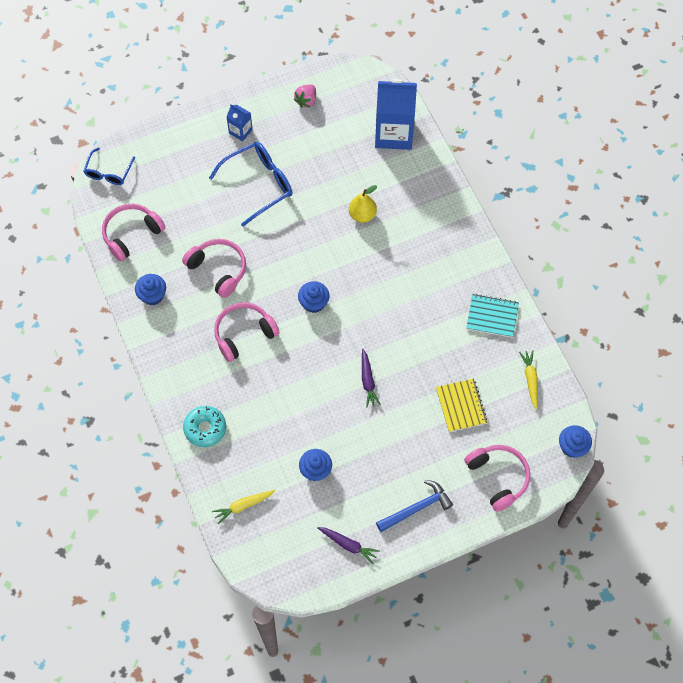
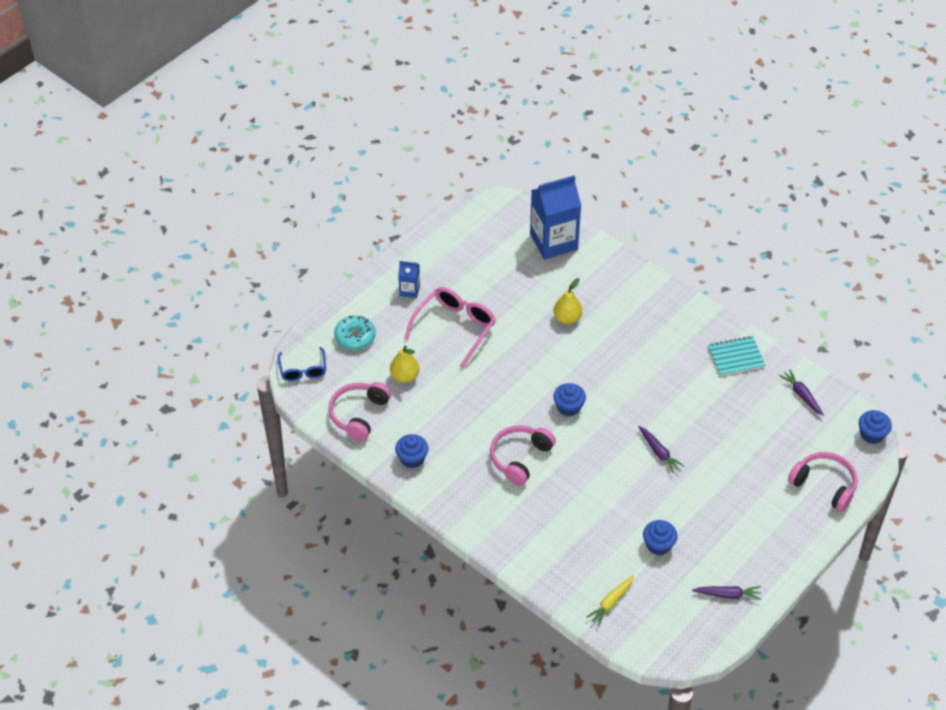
camera: 25 degrees left, 15 degrees down
(190, 214) = (405, 376): none -> yellow pear
(205, 428) = (534, 552): turquoise donut -> turquoise donut (355, 337)
(218, 270) = (461, 413): pink headphones -> none
(258, 184) = (454, 328): blue glasses -> pink glasses
(306, 100) = (455, 243): pink strawberry -> none
(417, 508) = (769, 539): blue hammer -> none
(461, 406) = (755, 440): yellow notebook -> none
(530, 380) = (801, 395): yellow carrot -> purple carrot

